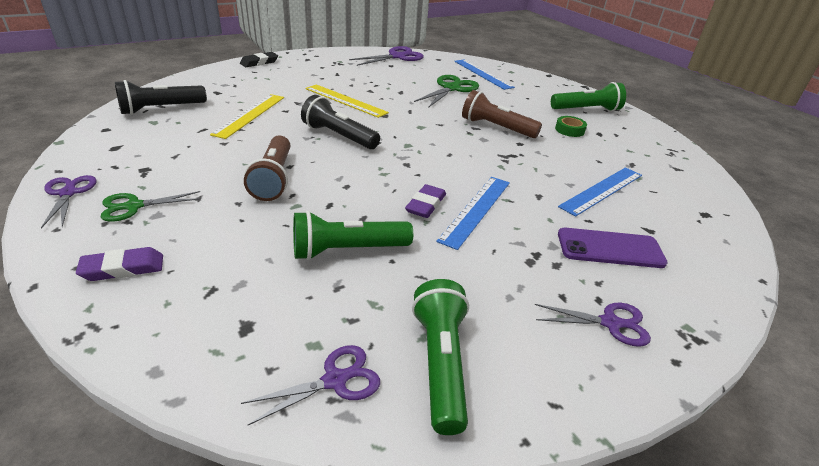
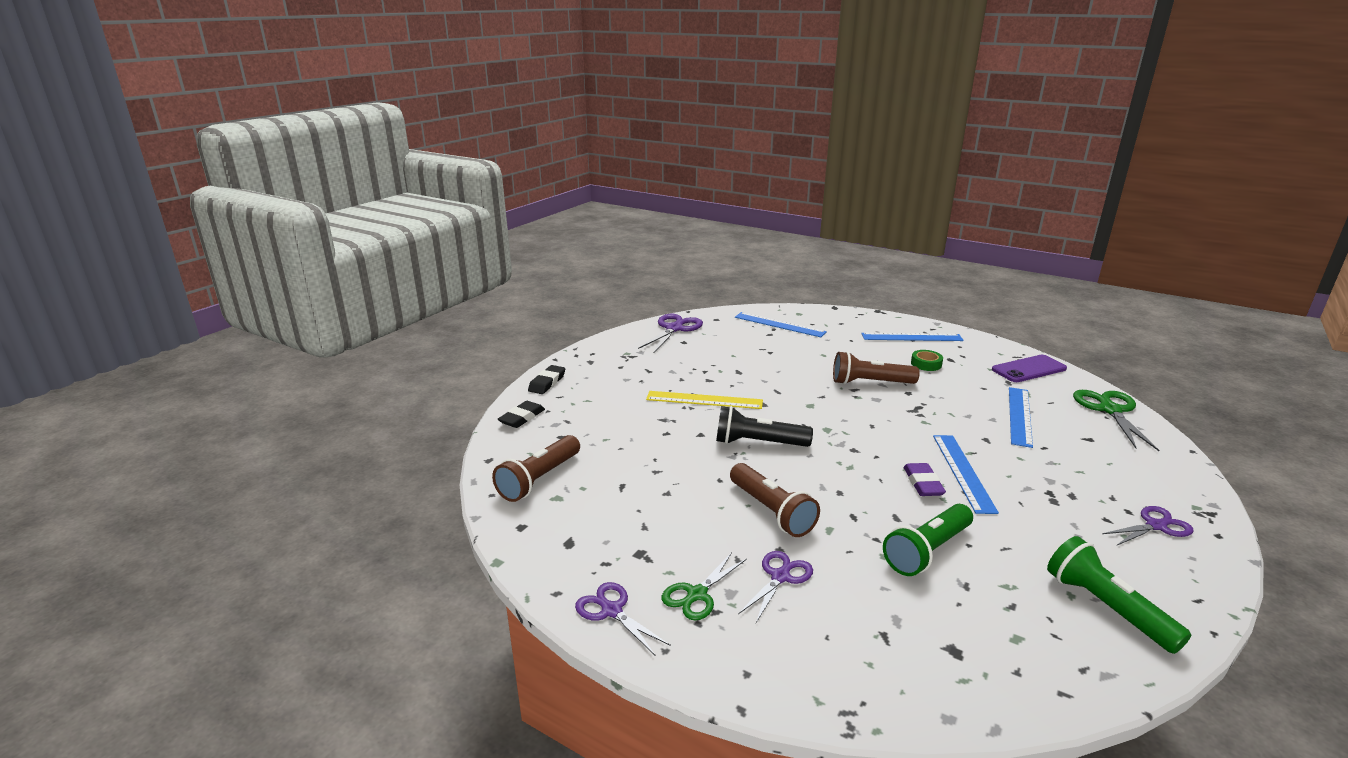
camera: 25 degrees left, 10 degrees down
(123, 268) = (787, 654): purple eraser -> none
(161, 109) = (539, 479): black flashlight -> brown flashlight
(211, 75) = (522, 418): none -> black eraser
(250, 115) = (641, 451): yellow ruler -> none
(335, 380) = (1066, 655): purple scissors -> purple scissors (780, 577)
(451, 88) = (776, 351): green scissors -> green scissors (1110, 410)
(587, 110) = (911, 337): green flashlight -> blue ruler
(610, 248) = (1085, 466): purple phone -> purple phone (1028, 369)

